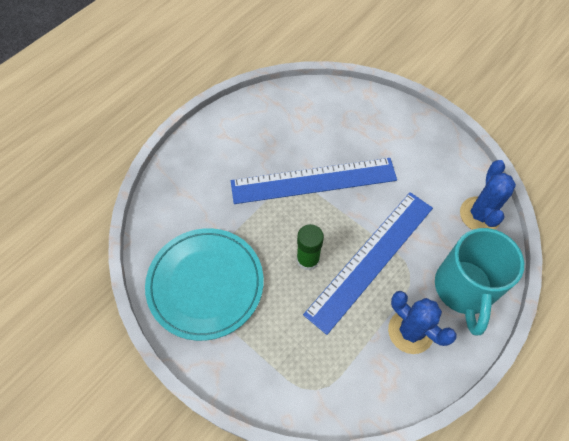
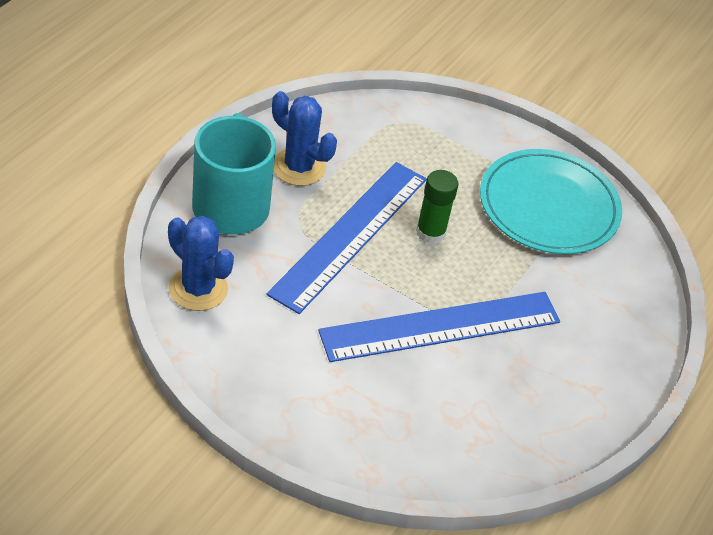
camera: 165 degrees right, 15 degrees down
(480, 215) = (198, 289): blue cactus -> blue cactus turned 45 degrees counterclockwise

